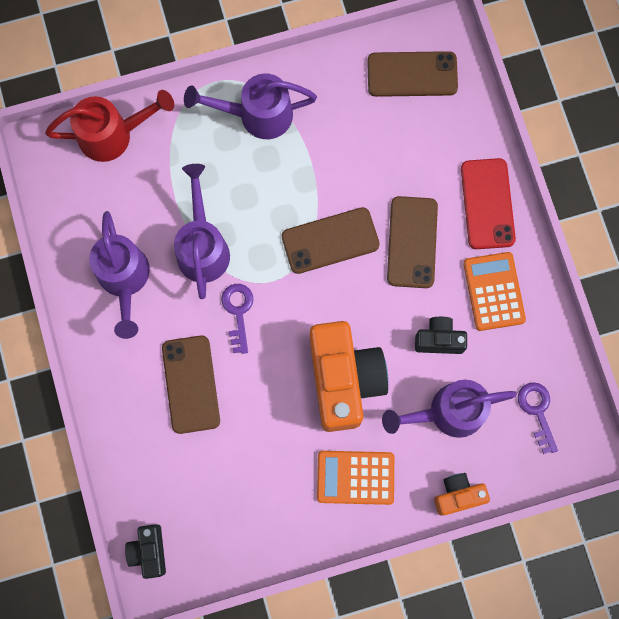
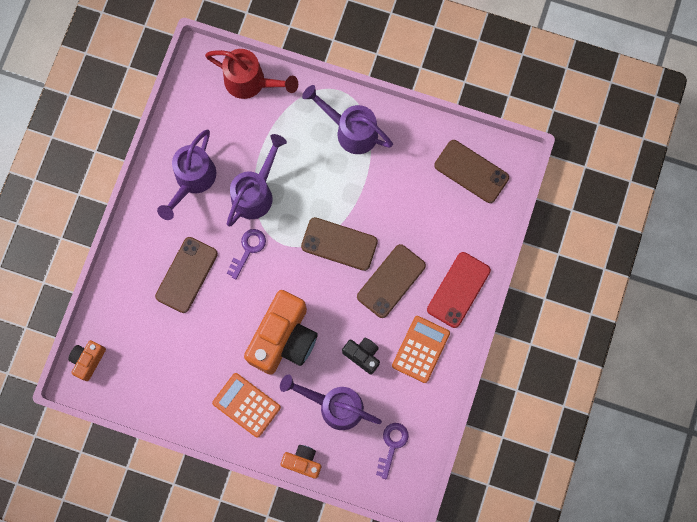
camera: 35 degrees right, 0 degrees up
(149, 551) = (88, 360): black camera -> orange camera

